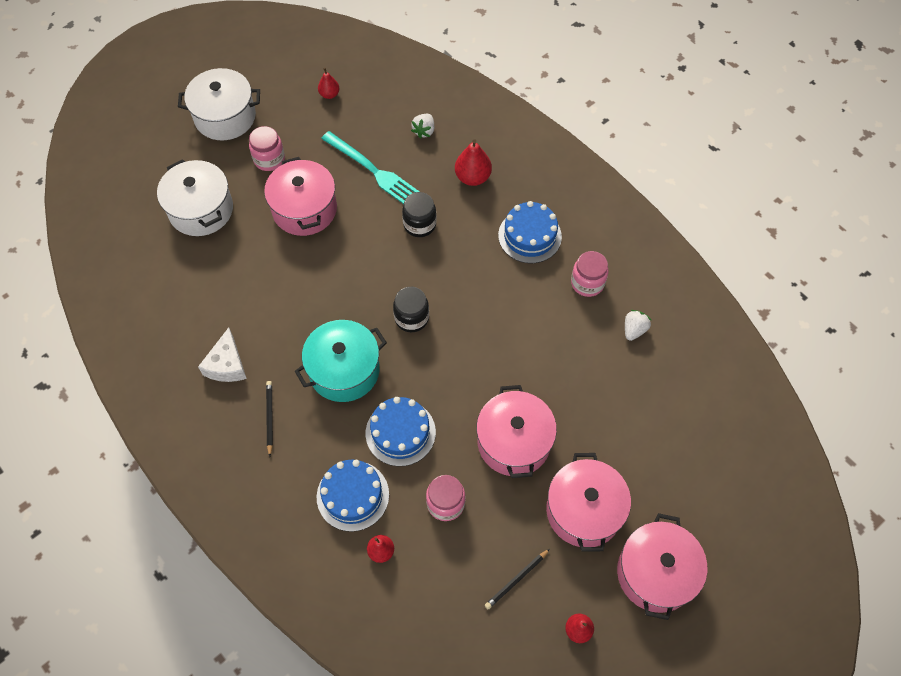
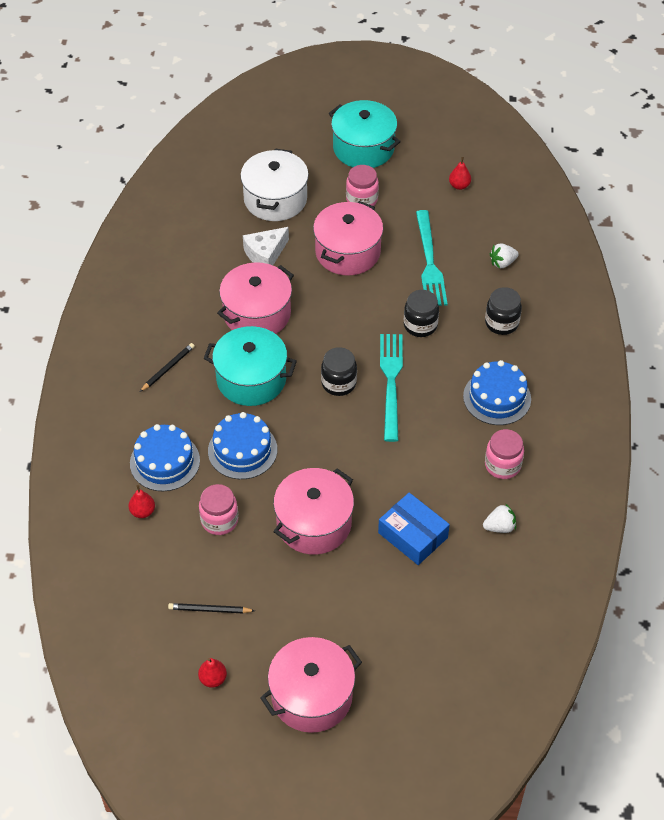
camera: 45 degrees right, 10 degrees down
(225, 117) = (363, 148): white pot -> turquoise pot
(227, 365) = (178, 313): white cheese -> white cheese (265, 254)
(447, 285) = (391, 382): none -> turquoise fork
(472, 177) = (501, 323): red pear -> black jar
(583, 510) = (310, 610): pink pot -> pink pot (257, 314)
(587, 388) = (412, 535): none -> blue box

